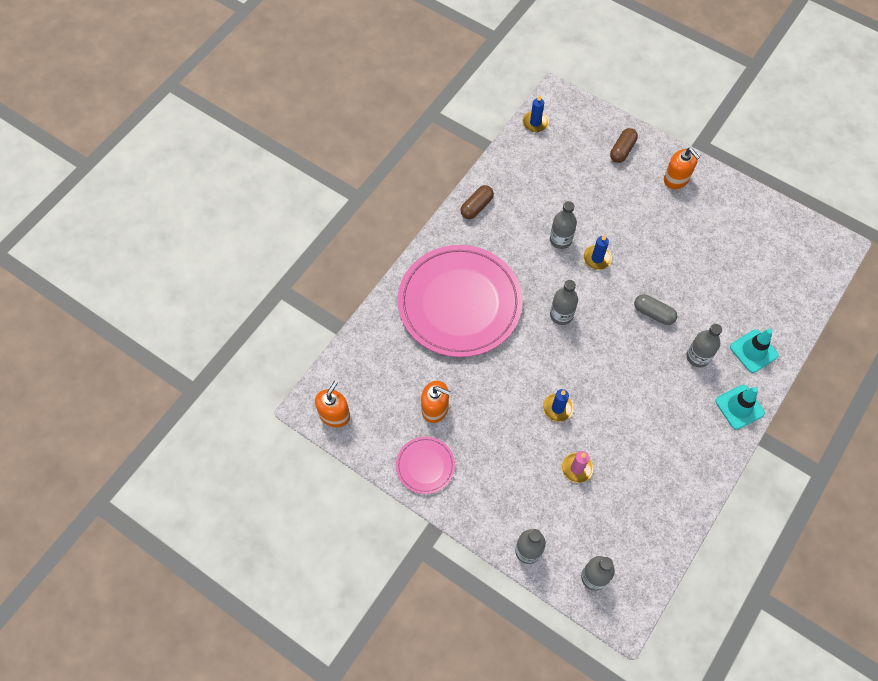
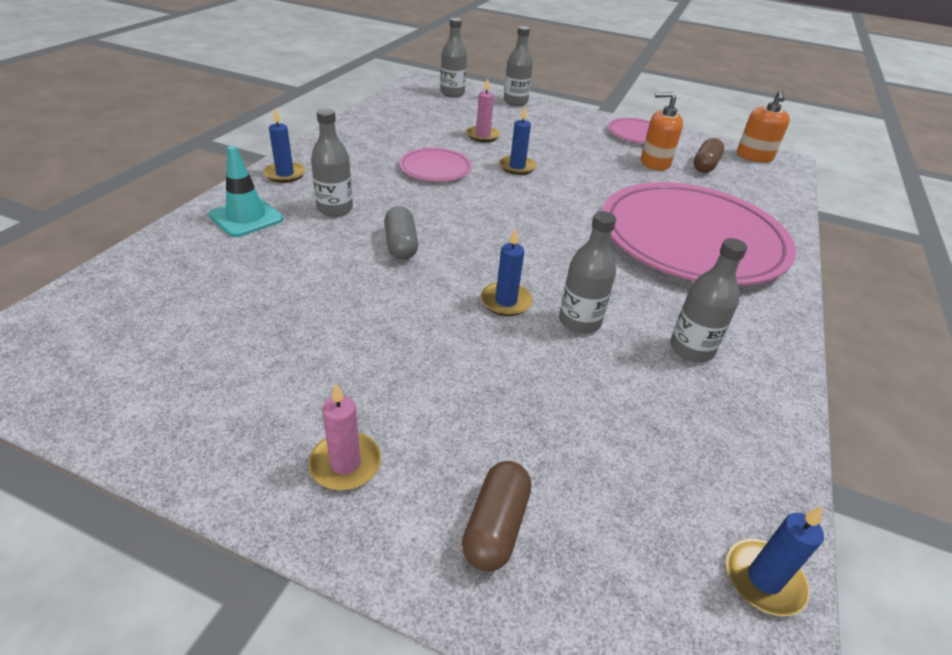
camera: 165 degrees right, 25 degrees down
(476, 207) = (760, 358): brown capsule -> brown capsule (705, 165)
(561, 315) = (542, 236): grey bottle -> grey bottle (691, 349)
(624, 410) = (435, 168): none -> pink plate
(653, 313) = (401, 245): grey capsule -> grey capsule turned 60 degrees clockwise
(676, 179) = (345, 464): orange soap dispenser -> pink candle
(739, 407) = (285, 174): turquoise traffic cone -> blue candle

